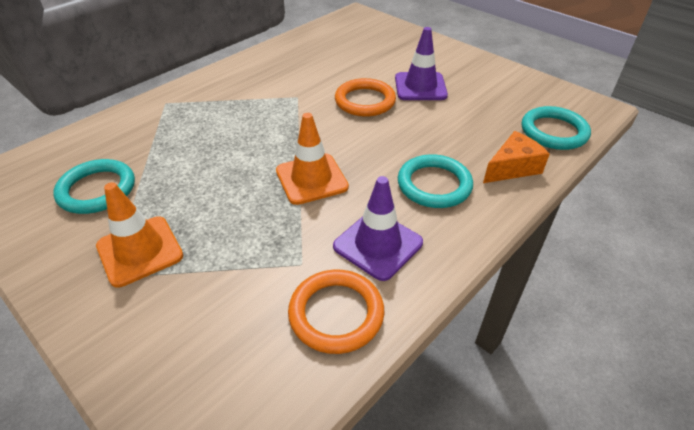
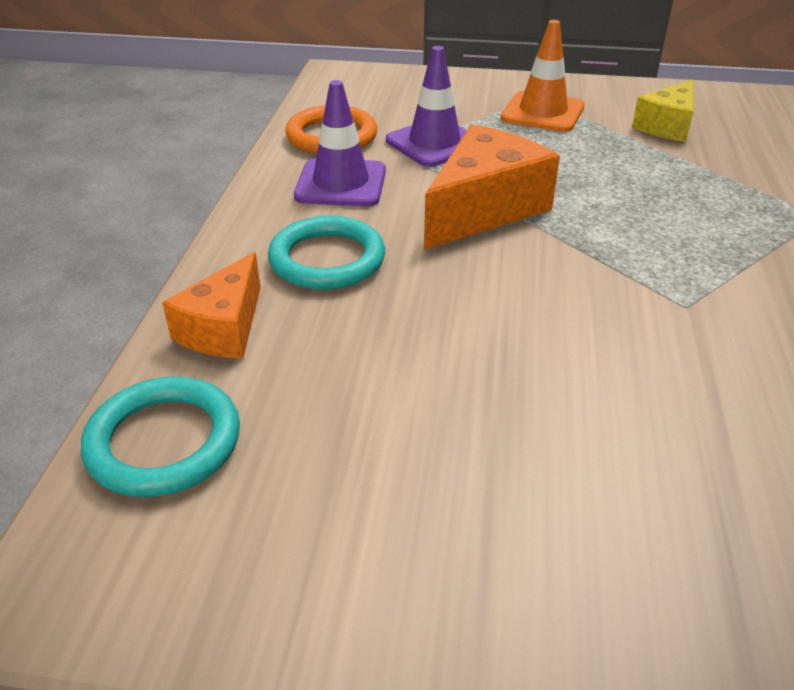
camera: 145 degrees right, 5 degrees down
(97, 190) = (667, 126): turquoise ring -> yellow cheese
(311, 179) = (484, 209): orange traffic cone -> orange cheese
(365, 101) = (572, 349): orange ring -> none
(420, 87) = (515, 440): purple traffic cone -> purple traffic cone (434, 143)

